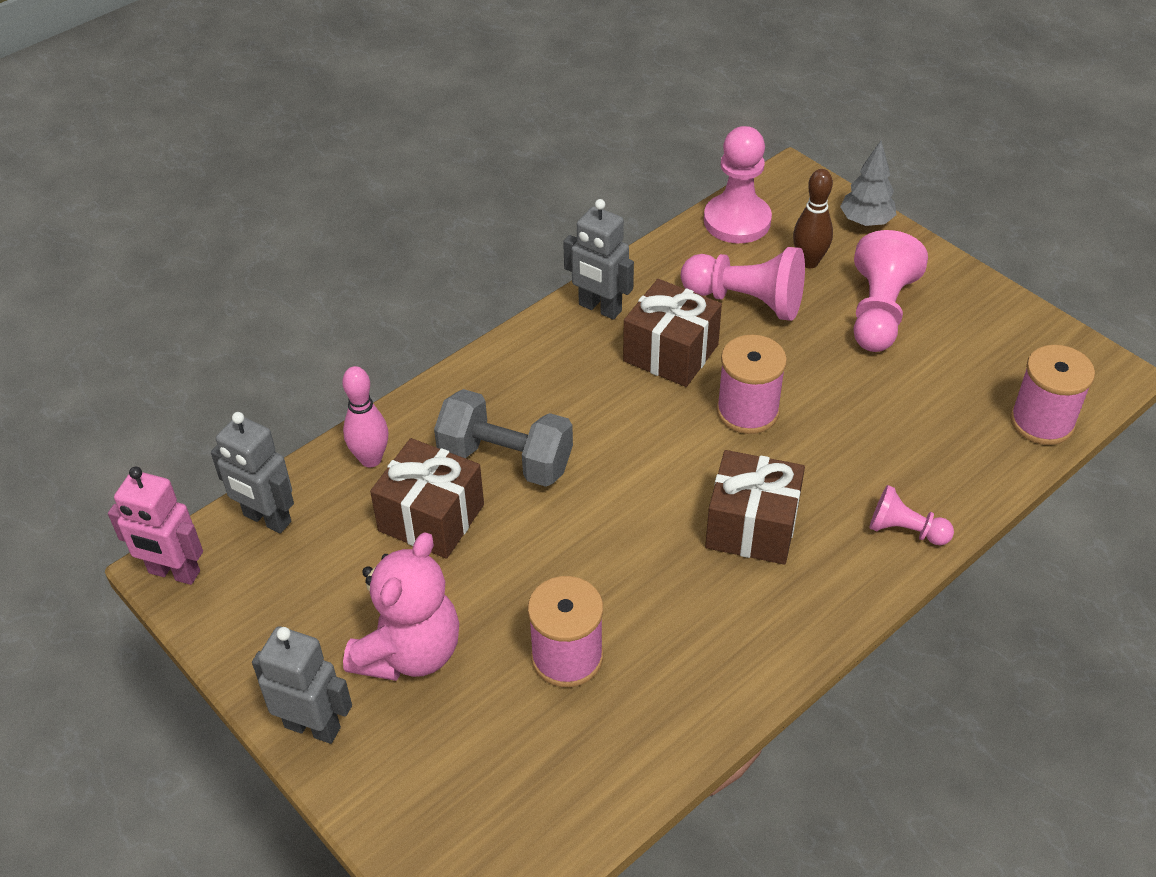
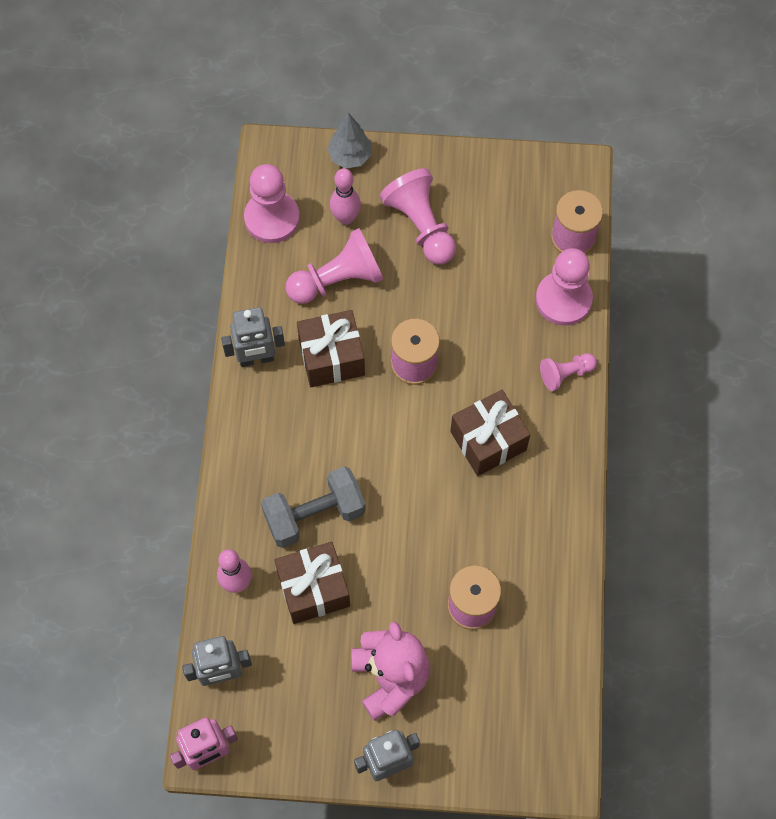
camera: 45 degrees left, 20 degrees up
(809, 262) = (345, 218): brown bowling pin -> pink bowling pin
(973, 466) = (563, 300): none -> pink pawn

